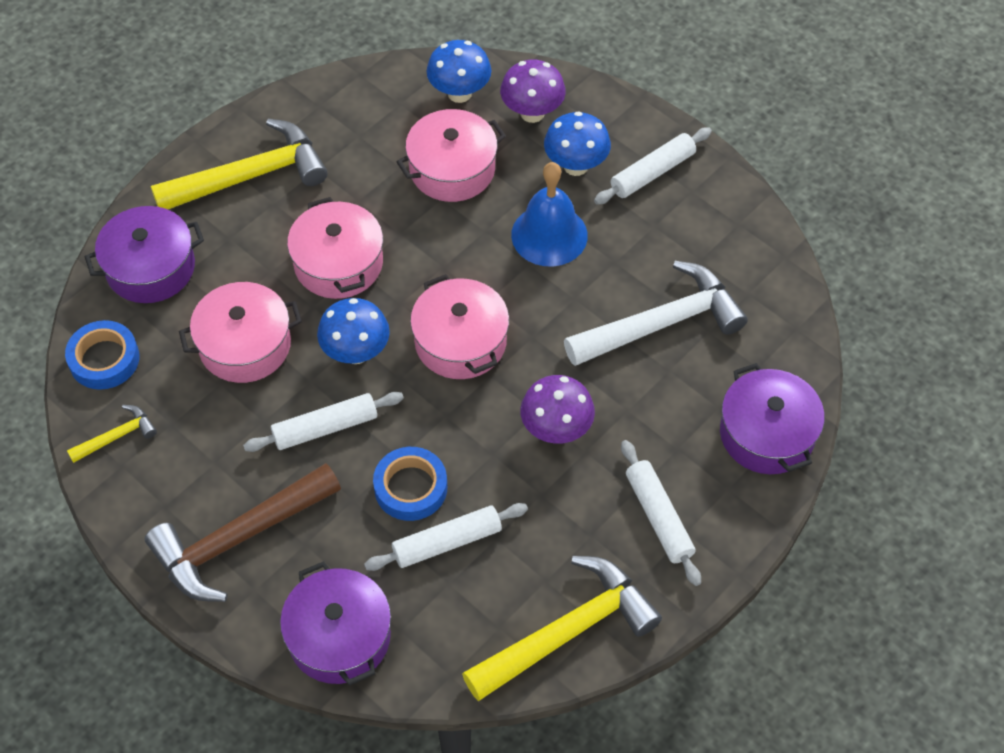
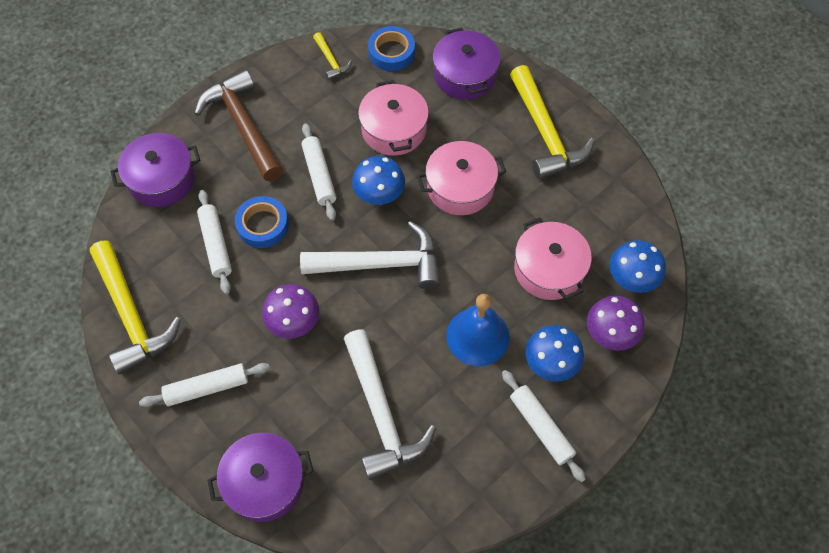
camera: 95 degrees right, 5 degrees up
(460, 341) = (381, 264): pink pot -> white hammer

